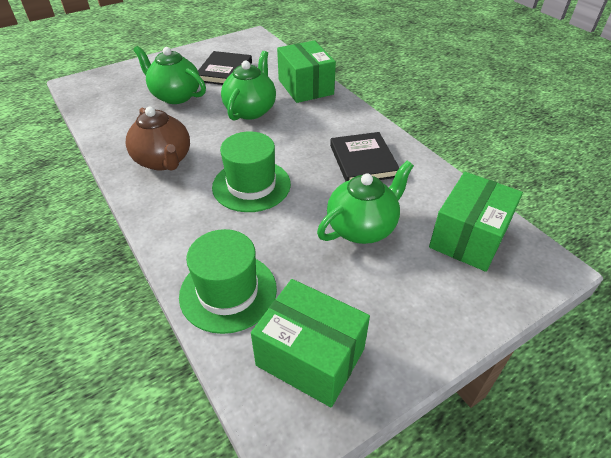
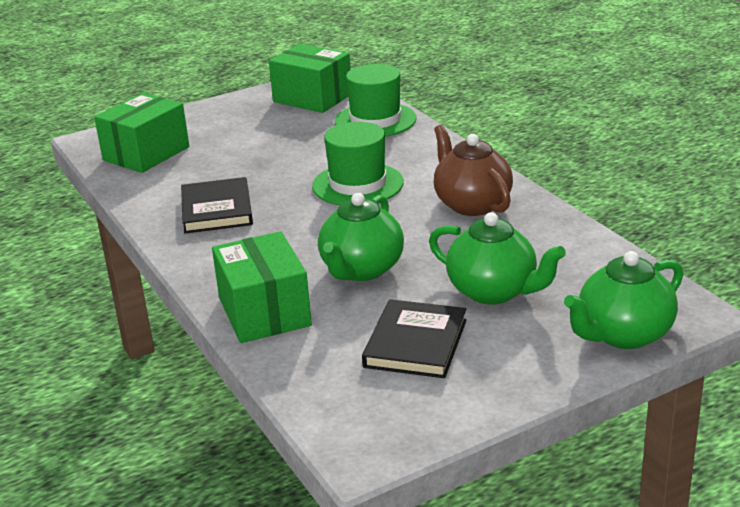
camera: 175 degrees left, 15 degrees down
(362, 228) = (245, 157): green teapot -> green teapot (623, 334)

